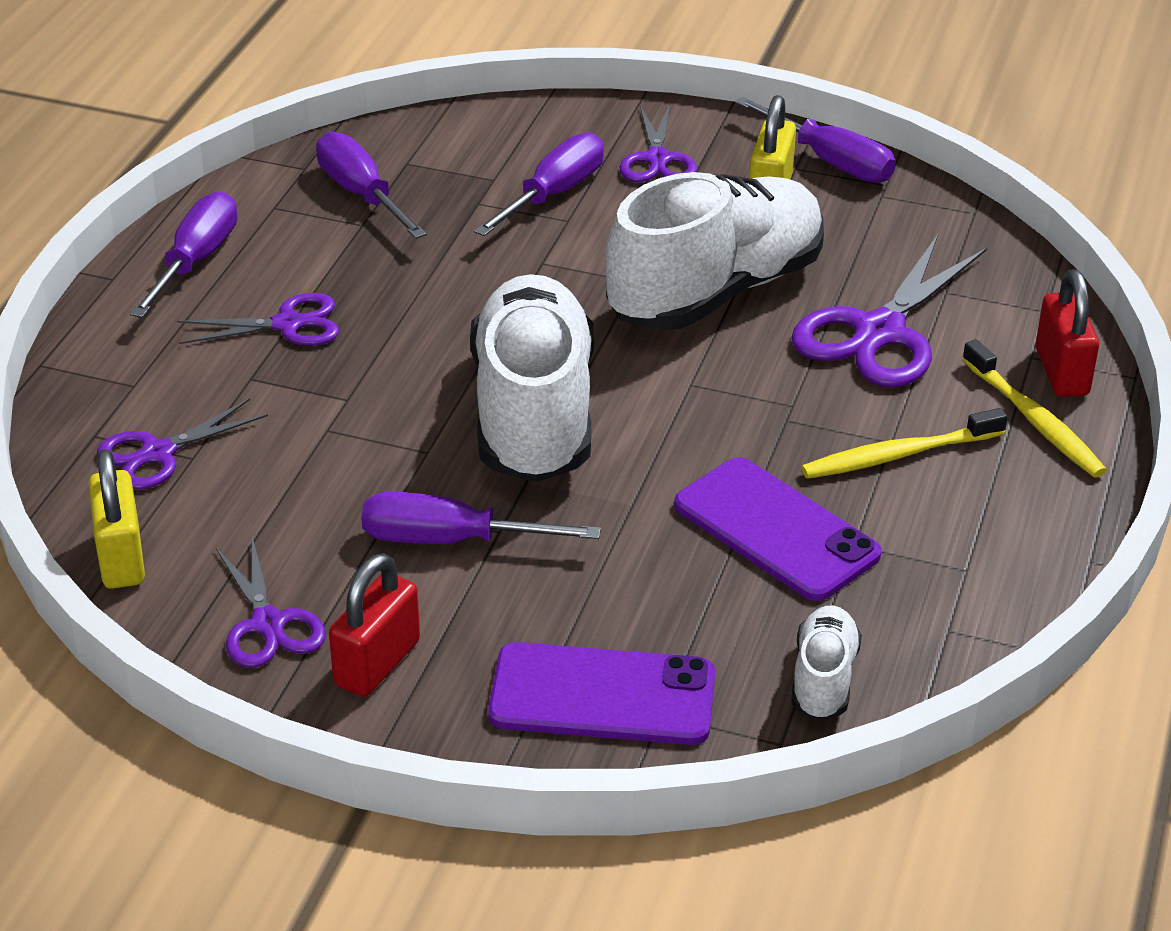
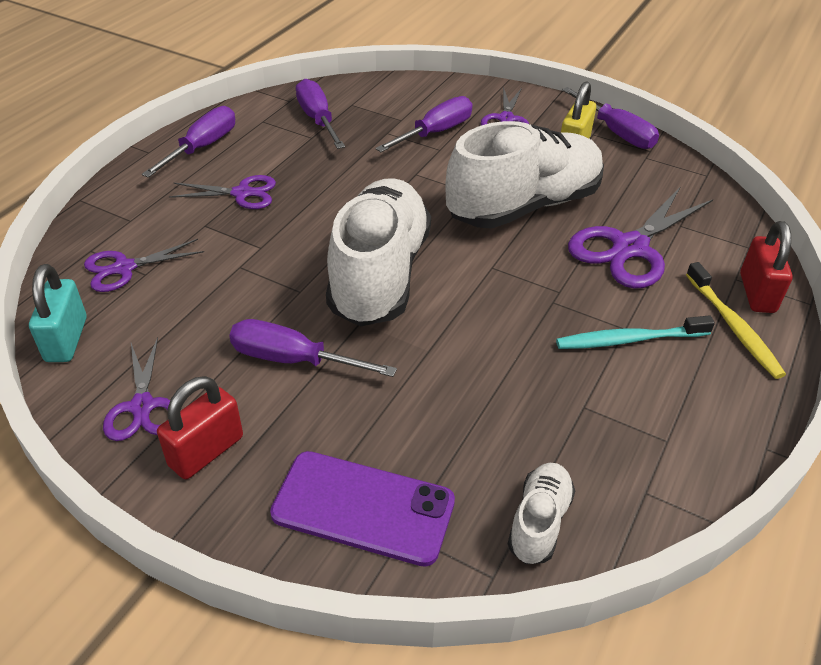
camera: 10 degrees right, 5 degrees up
(121, 558) = (66, 339): yellow padlock -> turquoise padlock
(776, 530) = (528, 386): purple phone -> none
(899, 455) = (630, 340): yellow toothbrush -> turquoise toothbrush

